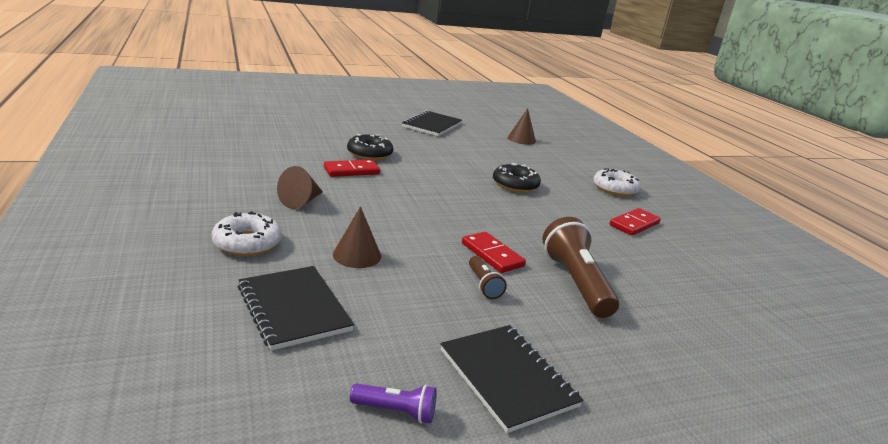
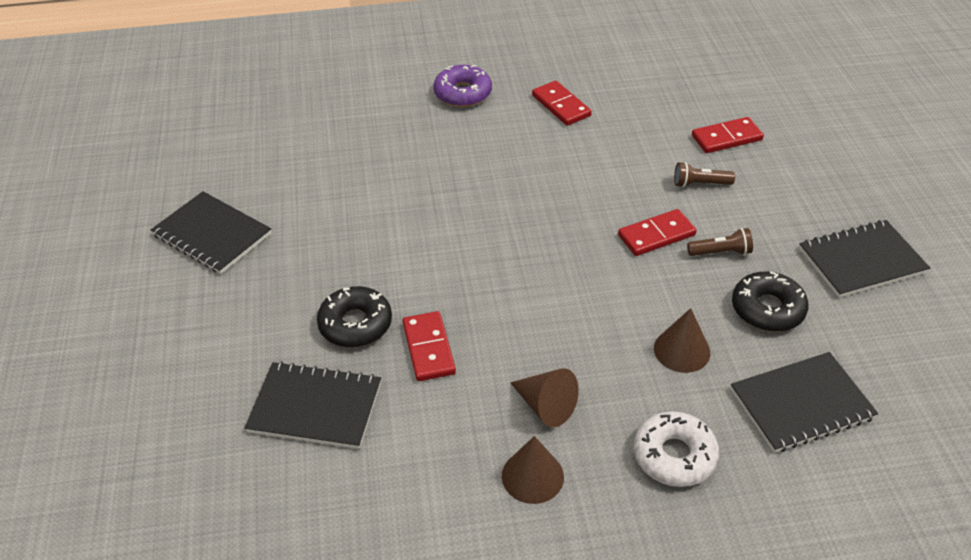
camera: 75 degrees left, 20 degrees up
(305, 144) = (315, 407): none -> black notebook
(396, 411) = (923, 334): purple flashlight -> none
(515, 185) = (461, 181): black donut -> black donut (767, 309)
(521, 139) = (280, 140): brown cone -> brown cone (532, 476)
(575, 282) = (700, 184): brown flashlight -> brown flashlight, size x0.50
(615, 189) = (463, 93): white donut -> purple donut
(660, 305) = (726, 138): none -> red domino

